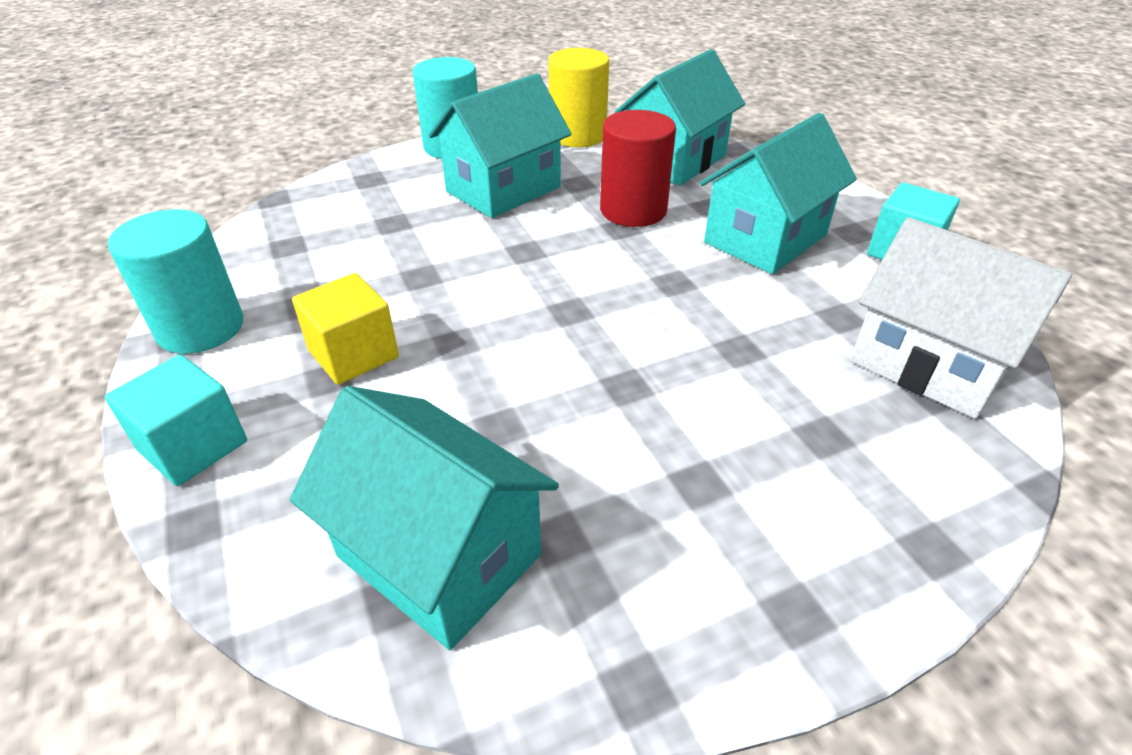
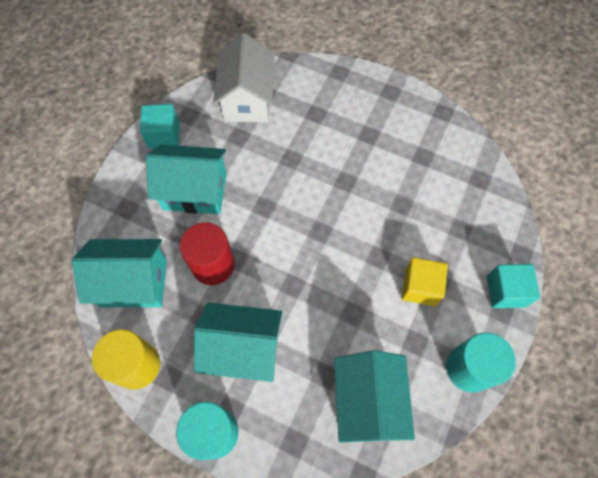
camera: 130 degrees left, 25 degrees up
(439, 555) = (459, 180): turquoise house -> turquoise house (367, 401)

